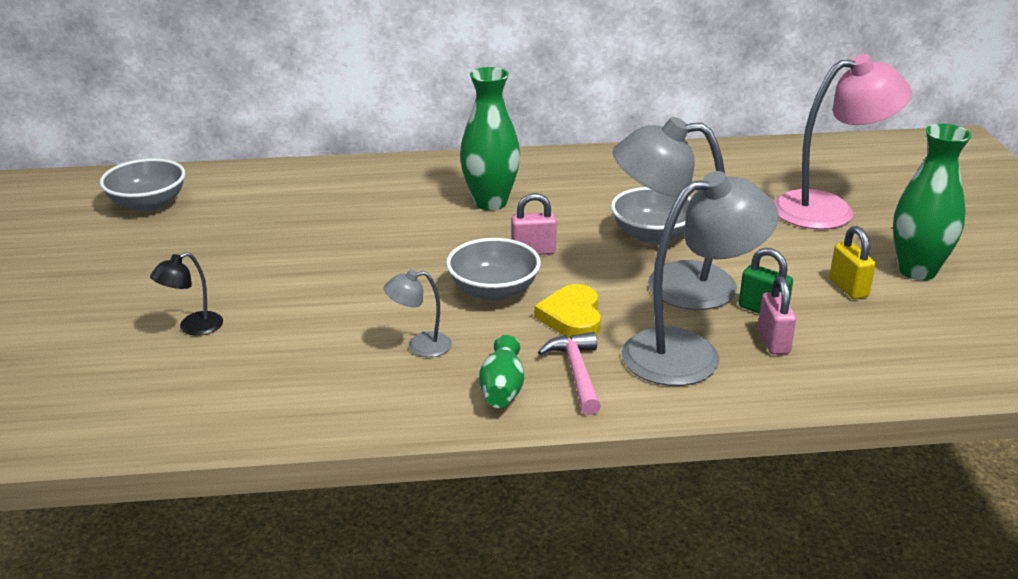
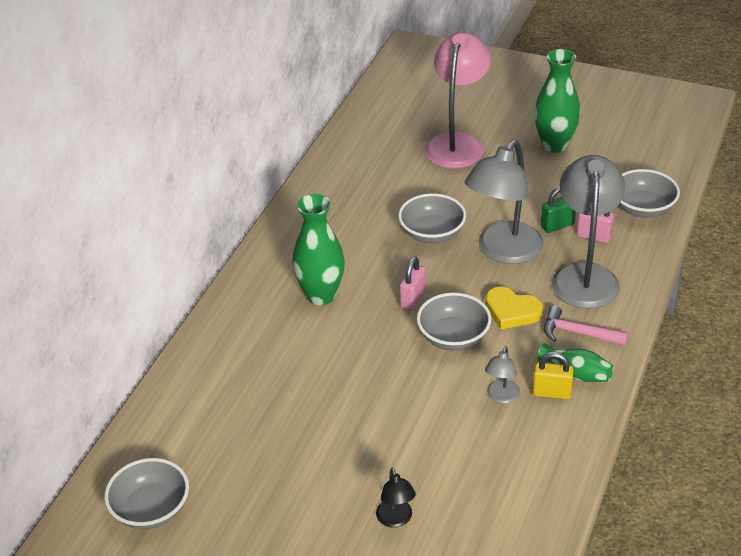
camera: 60 degrees left, 10 degrees up
(848, 288) = (555, 180): yellow padlock -> yellow padlock (551, 392)
(878, 367) = (643, 209): none -> grey bowl

